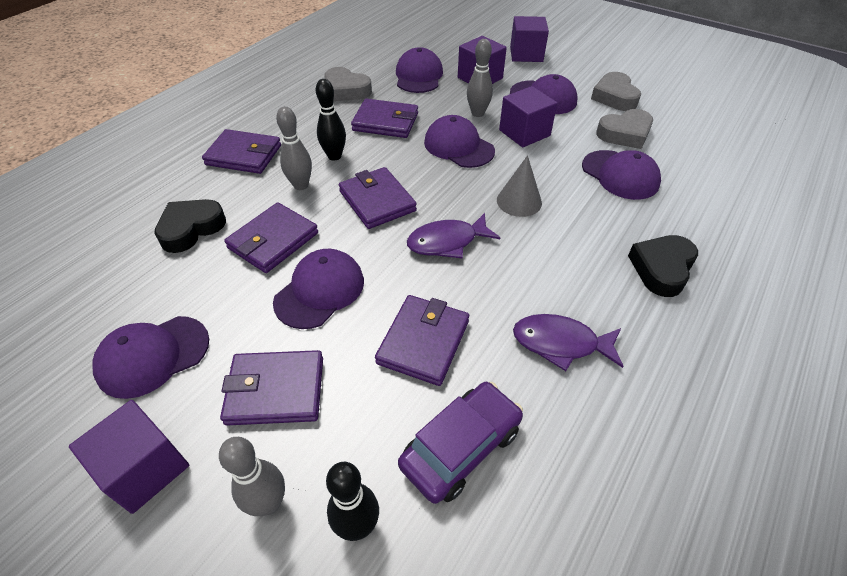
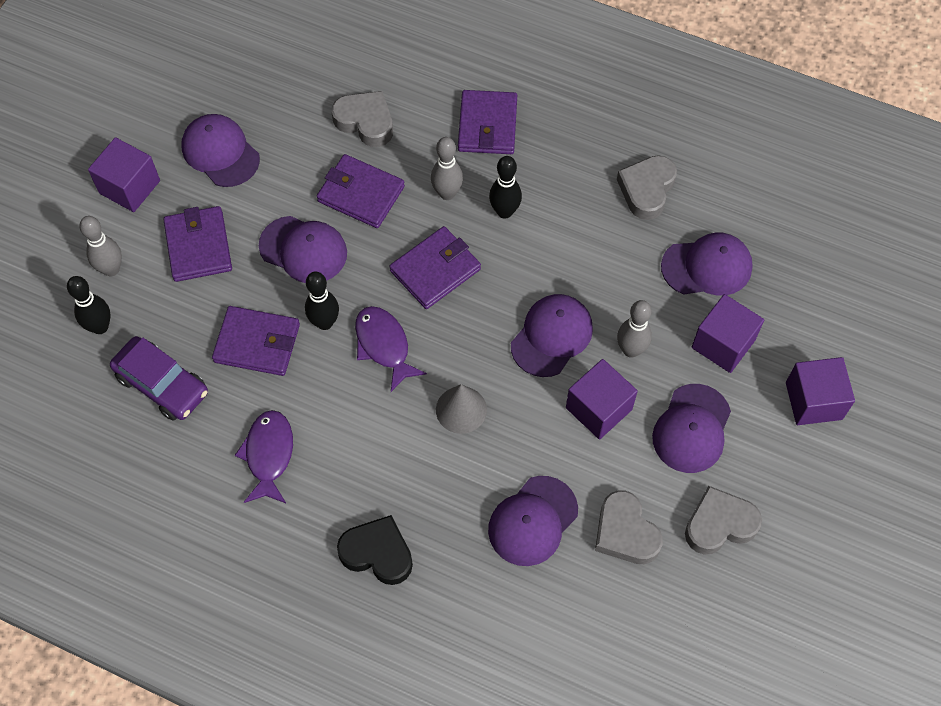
camera: 80 degrees right, 15 degrees up
(191, 229) = (365, 122): black heart -> grey heart
(385, 122) = (585, 249): purple wallet -> none
(412, 282) = (325, 322): none -> black bowling pin

